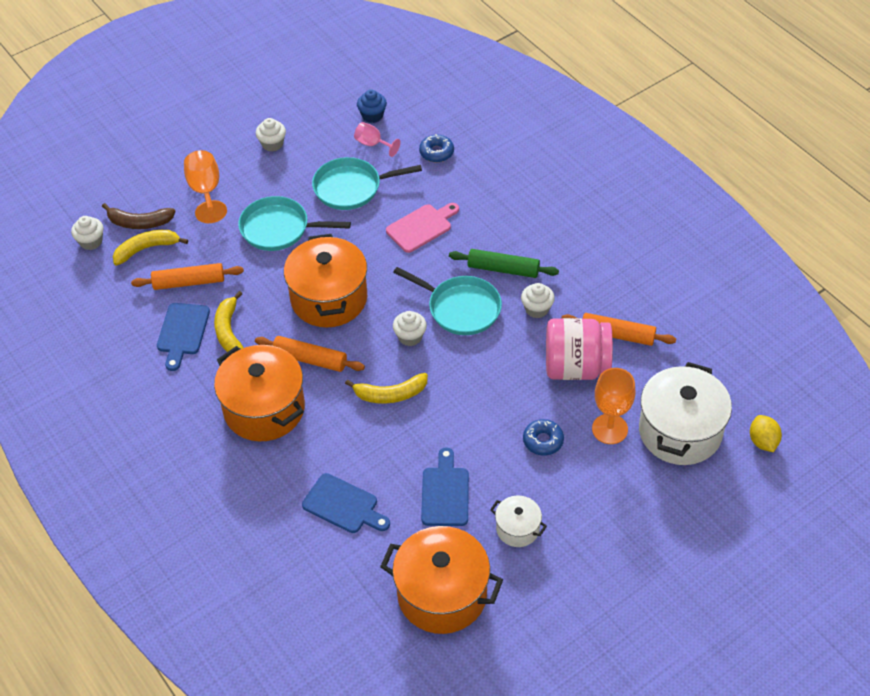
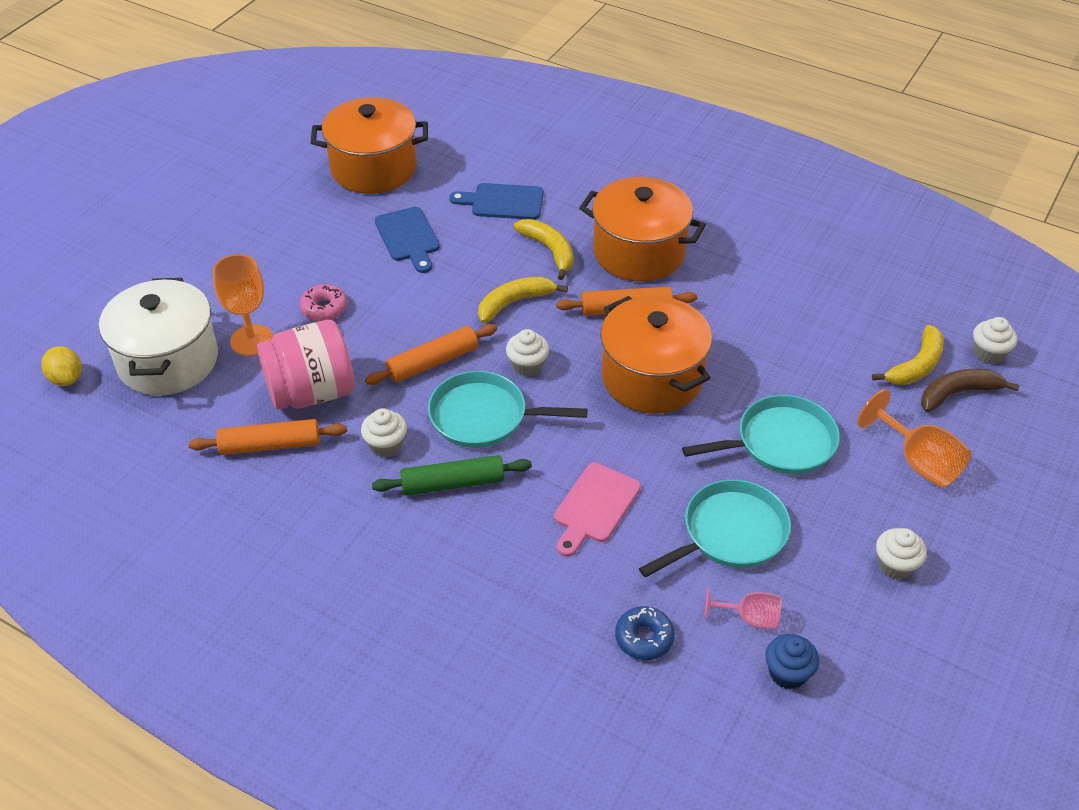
camera: 155 degrees right, 5 degrees down
(182, 332) = (787, 293): blue cutting board -> none
(189, 282) = (830, 345): orange rolling pin -> orange rolling pin (433, 362)
(229, 331) = (738, 310): yellow banana -> yellow banana (549, 251)
(517, 529) = (322, 230): white pot -> none
(543, 441) = (324, 308): blue donut -> pink donut

